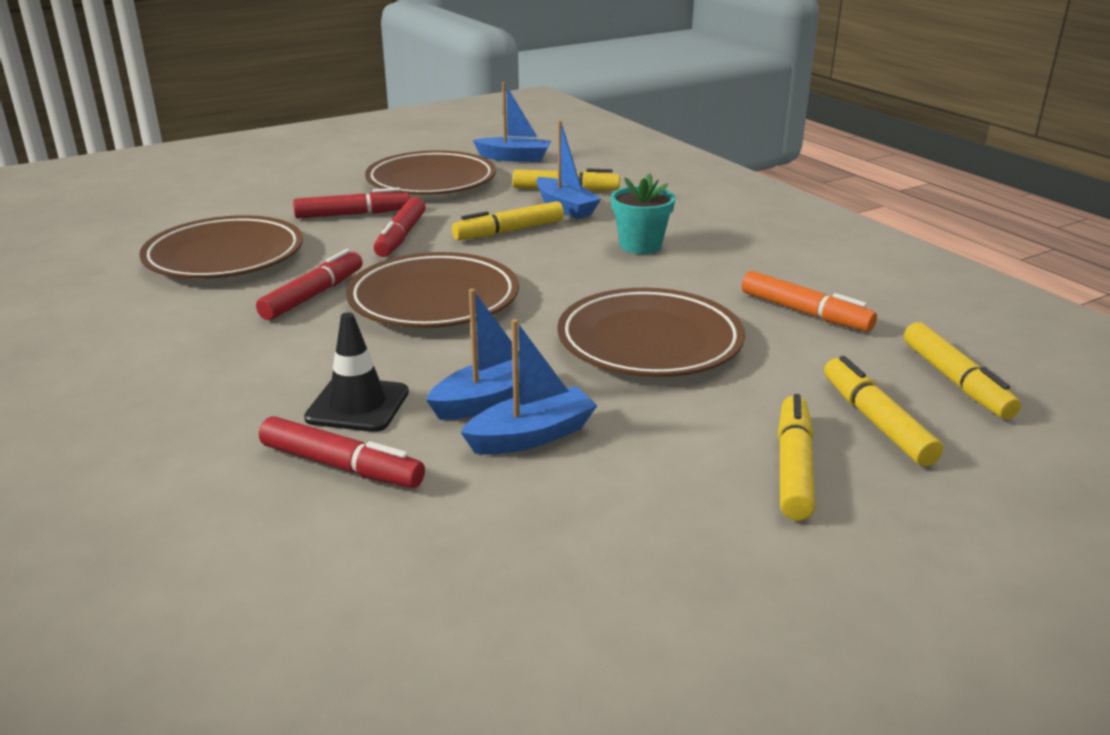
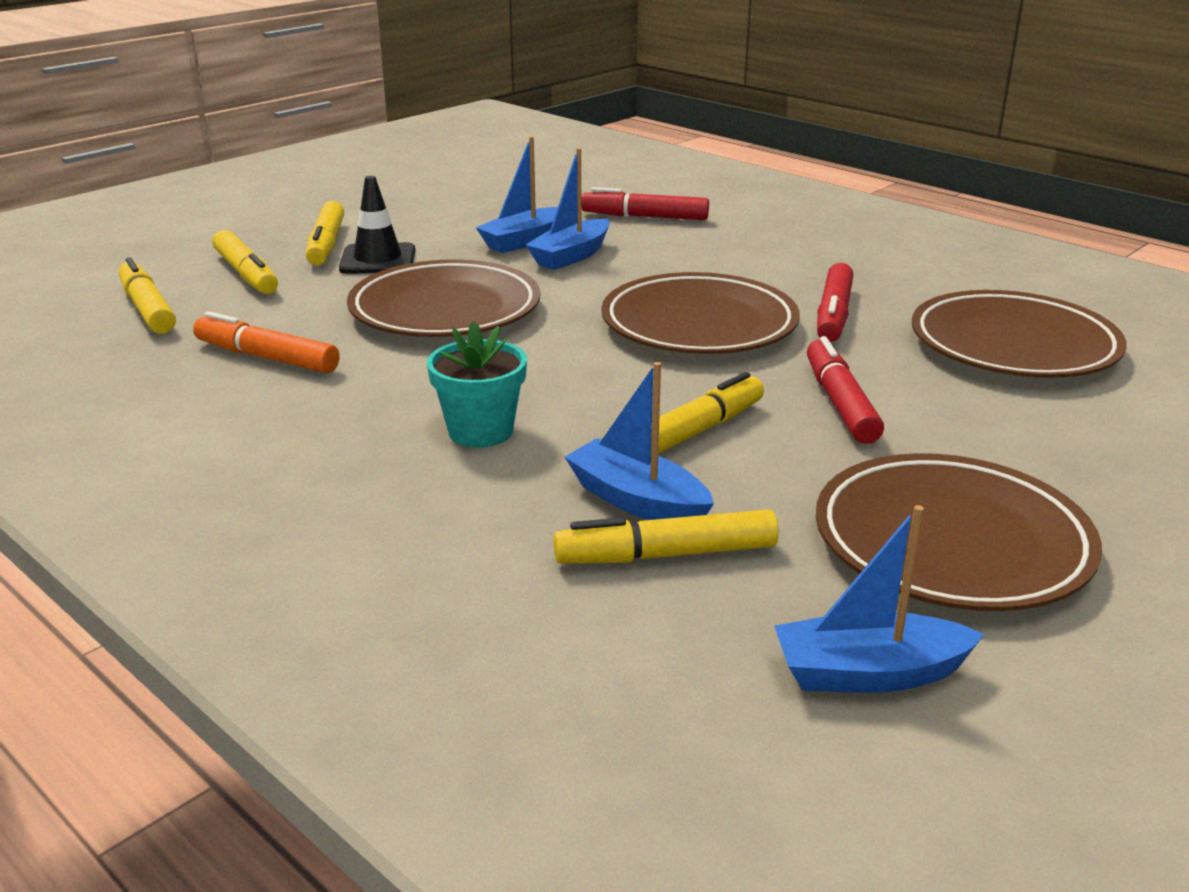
camera: 165 degrees right, 0 degrees up
(353, 214) = (967, 435): red marker -> none
(357, 405) = (672, 243): black traffic cone -> black traffic cone (378, 260)

